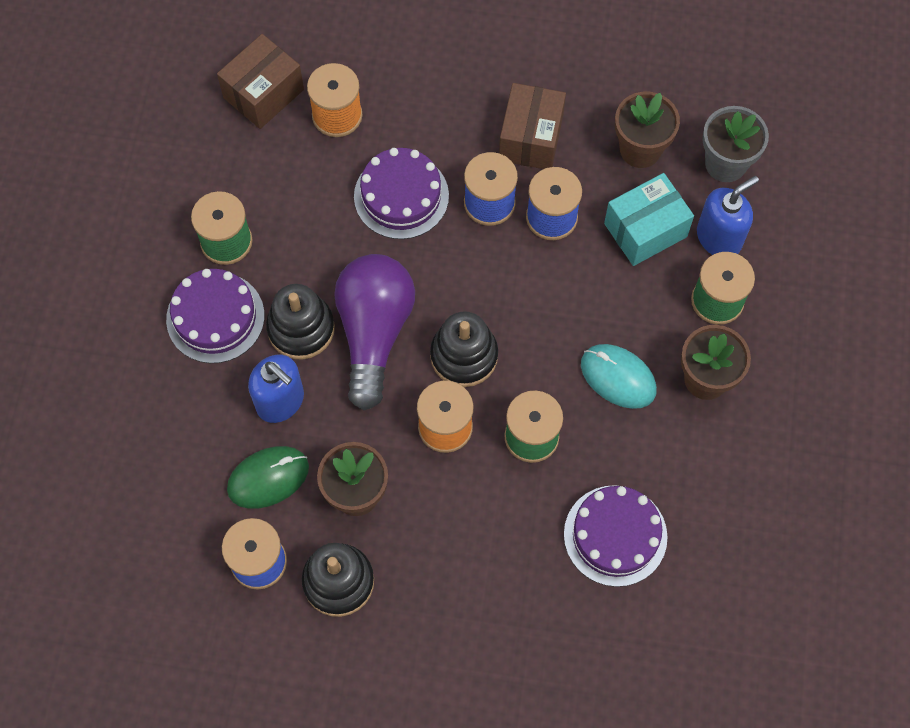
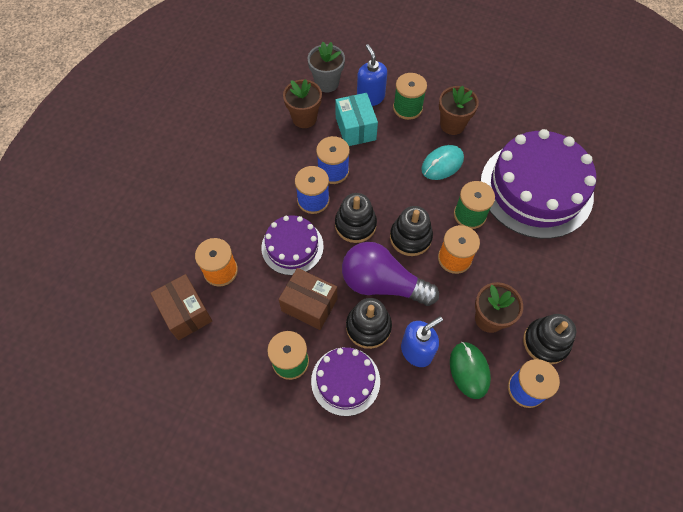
camera: 75 degrees left, 5 degrees down
(463, 272) = (355, 225): none -> black stacking toy
(531, 138) = (277, 168): brown box -> brown box (309, 305)
(615, 535) = (536, 189): purple cake -> purple cake, size x1.89

